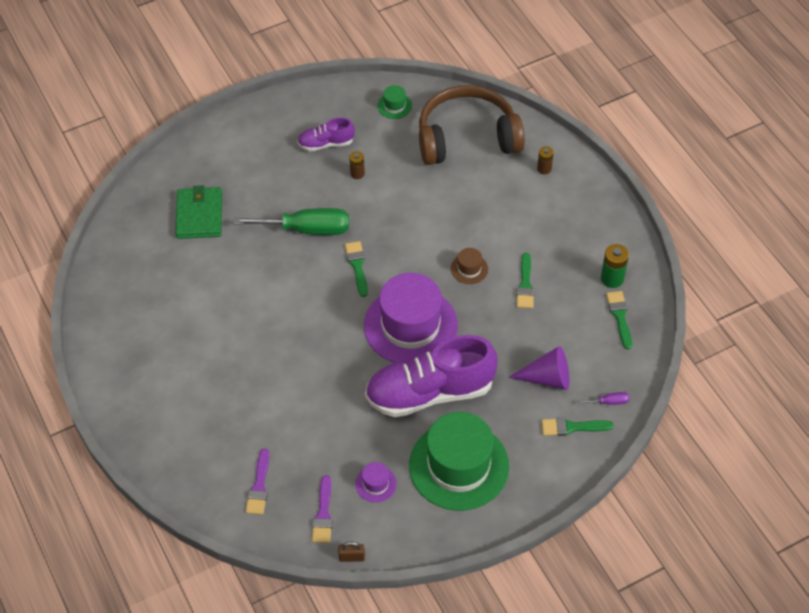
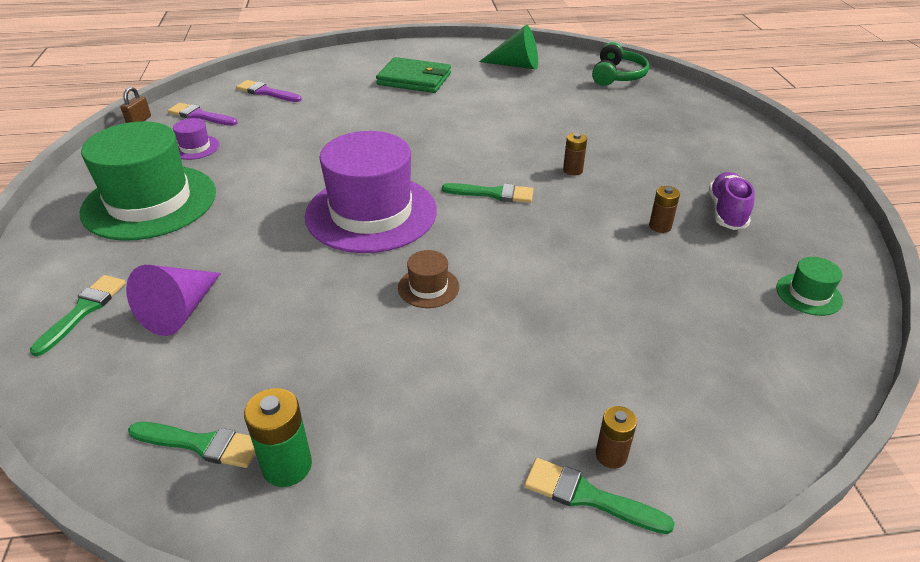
camera: 110 degrees right, 15 degrees down
(129, 230) = (617, 76): none -> green headphones
(130, 309) = (516, 65): none -> green cone
(199, 215) = (624, 111): green wallet -> green wallet (414, 79)
(307, 229) = (572, 170): green screwdriver -> brown battery
(430, 392) = (263, 205): purple shoe -> none
(467, 137) = (719, 363): brown headphones -> none
(525, 285) = (358, 339): green brush -> green brush (588, 496)
(609, 402) = (72, 366): purple screwdriver -> none

